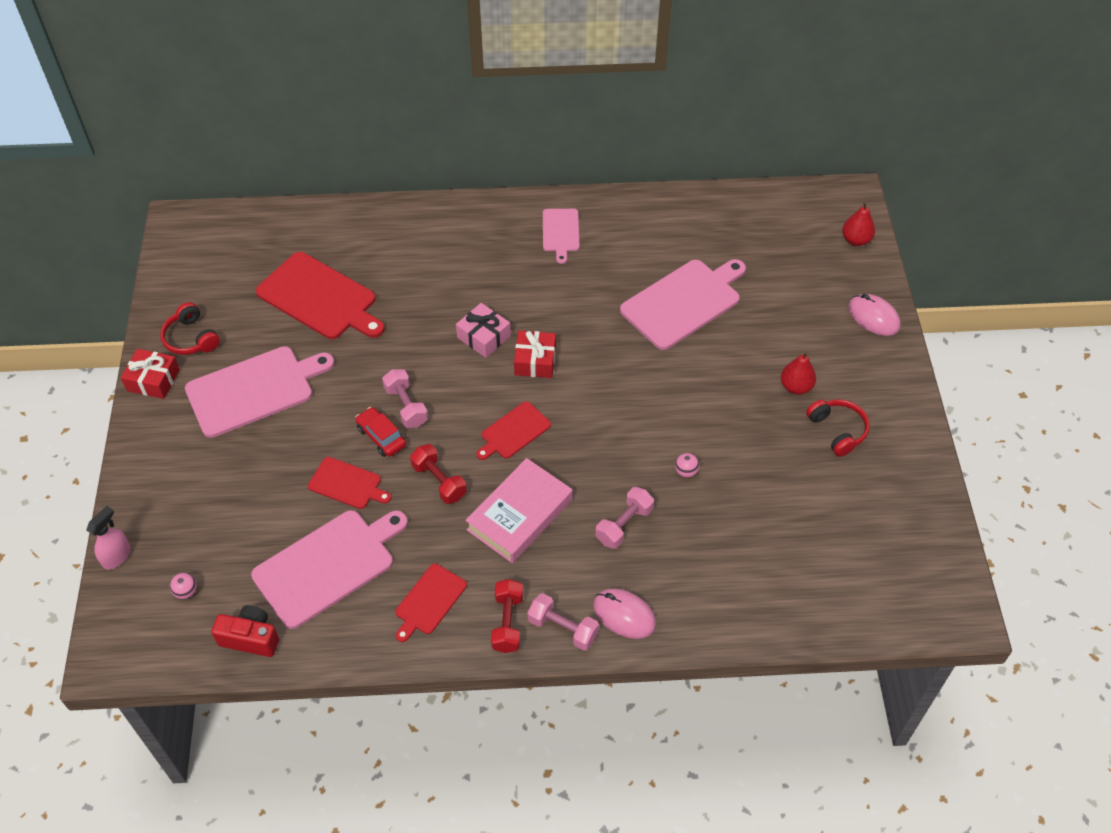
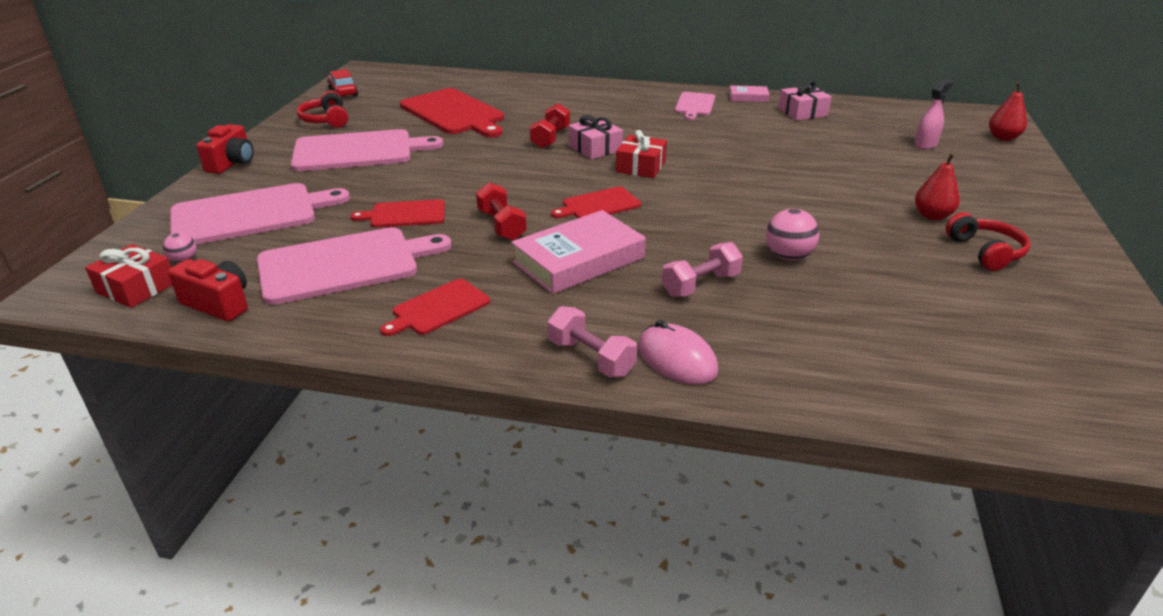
camera: 15 degrees right, 20 degrees down
(117, 556) = (141, 227): pink spray bottle -> pink spray bottle (925, 144)
(139, 438) = (232, 163): none -> red camera
(153, 380) = (274, 136): red gift -> red gift (136, 288)
(347, 484) = (405, 214): red cutting board -> red cutting board turned 135 degrees clockwise
(381, 437) = (459, 191): red car -> red car (343, 92)
(406, 406) = (495, 176): pink dumbbell -> none
(507, 622) = (523, 341): red dumbbell -> red dumbbell (550, 138)
(611, 205) = (748, 97): none -> pink book
(669, 226) = (802, 112): none -> pink gift
(683, 302) = (809, 152): pink cutting board -> pink cutting board (250, 214)
(686, 471) = (788, 256): pink ball -> pink ball, size x1.72
(873, 317) = (1027, 183): pink mouse -> none

